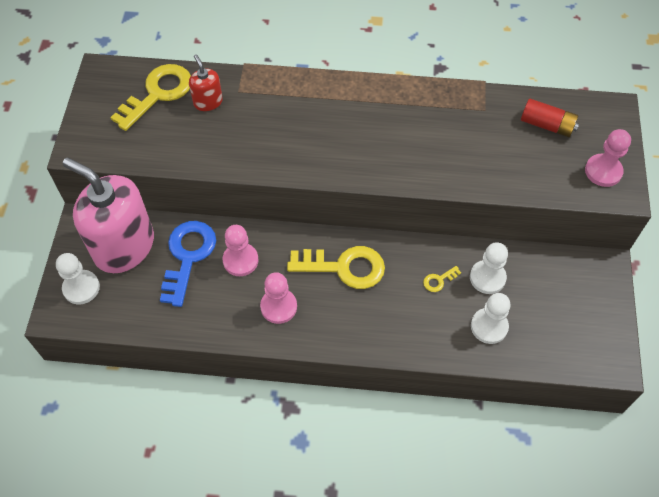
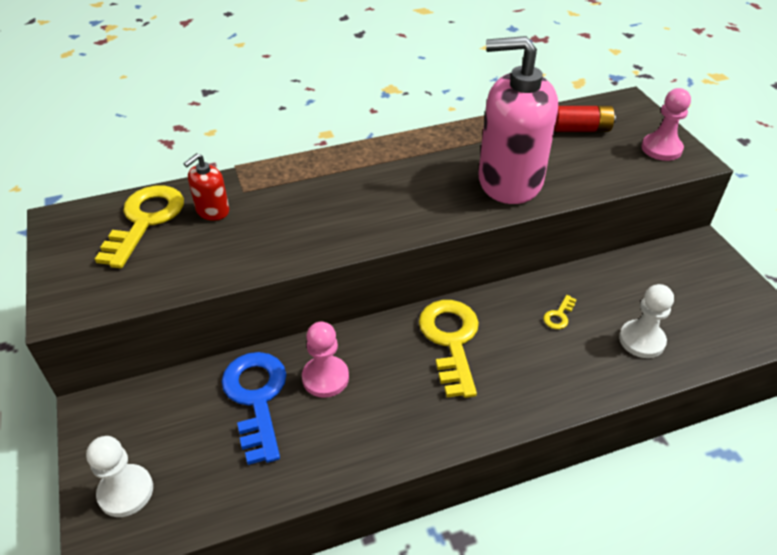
camera: 25 degrees left, 15 degrees down
(124, 246) = (164, 418): pink soap dispenser -> pink soap dispenser (509, 181)
(208, 102) = (212, 211): red soap dispenser -> red soap dispenser turned 90 degrees counterclockwise
(278, 307) = (402, 411): pink pawn -> none
(344, 267) = (450, 340): yellow key -> yellow key turned 75 degrees counterclockwise
(487, 278) = (604, 295): white pawn -> none

